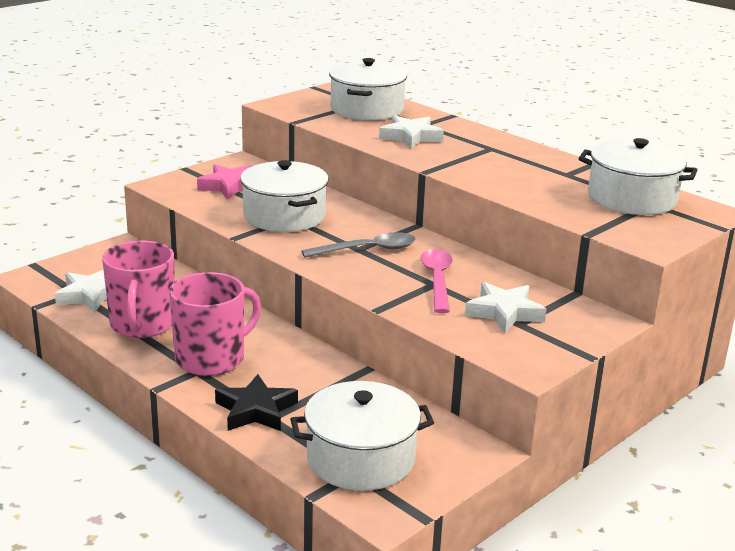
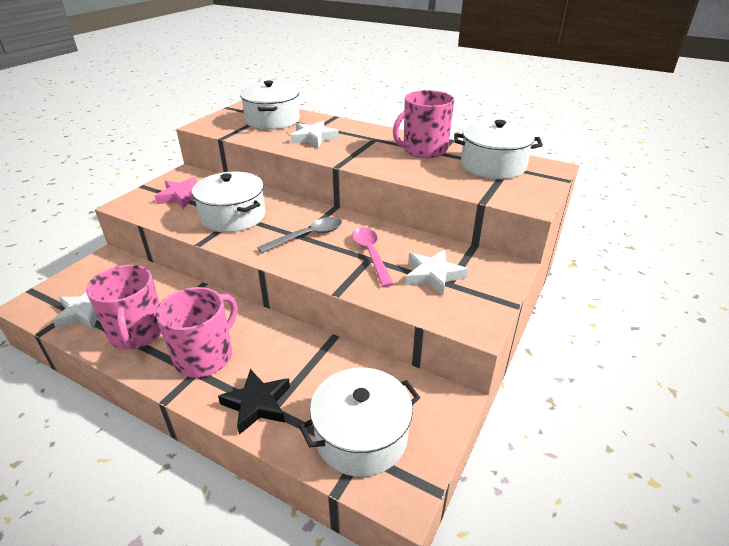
camera: 15 degrees left, 10 degrees up
(549, 169) = (424, 150): none -> pink mug

